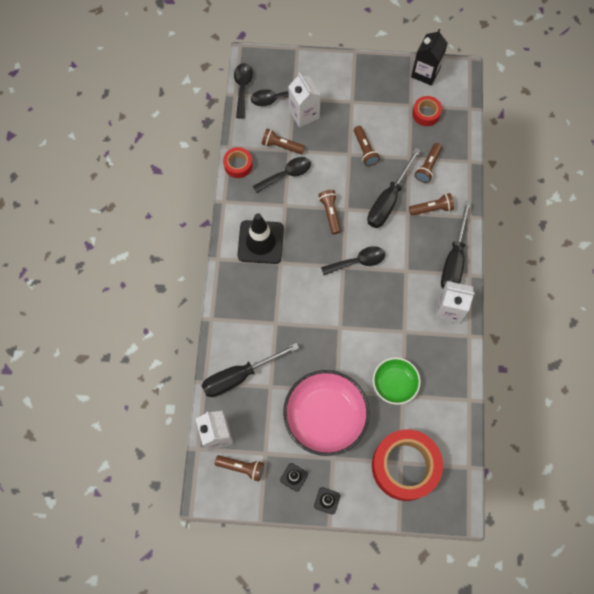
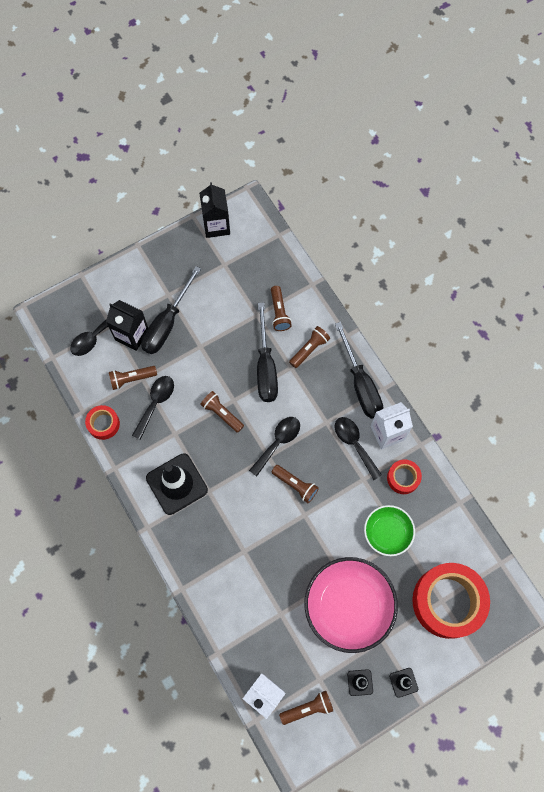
camera: 35 degrees left, 0 degrees up
(239, 376) = (246, 624): black screwdriver -> black screwdriver (167, 323)
(242, 88) = (55, 346): black spoon -> black spoon (354, 444)
(304, 114) = (132, 335): white carton -> black carton
(365, 150) = (212, 333): brown flashlight -> brown flashlight (295, 485)
(426, 114) = (243, 264): red tape -> red tape (403, 478)

